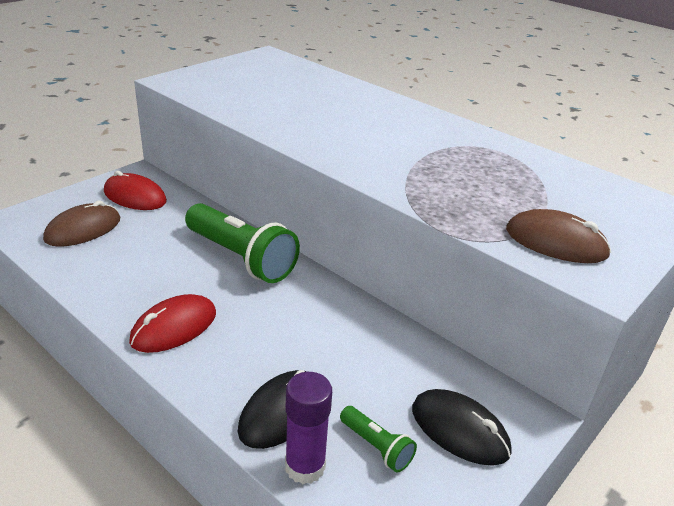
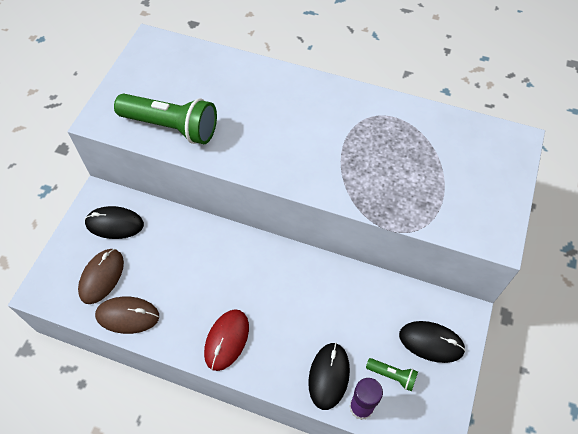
camera: 20 degrees left, 25 degrees up
(135, 196) = (114, 224): red mouse -> black mouse
(241, 258) = (231, 256): green flashlight -> green flashlight (171, 127)
(556, 242) = (461, 211): brown mouse -> brown mouse (127, 316)

